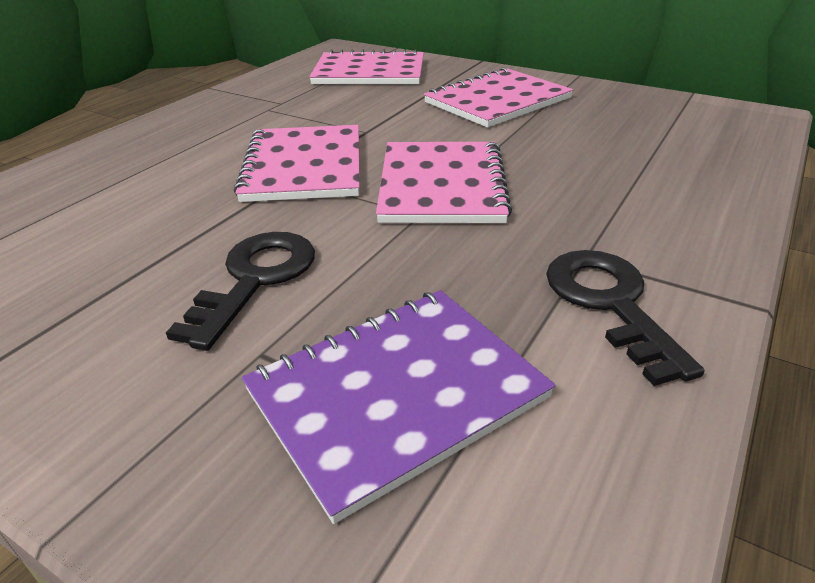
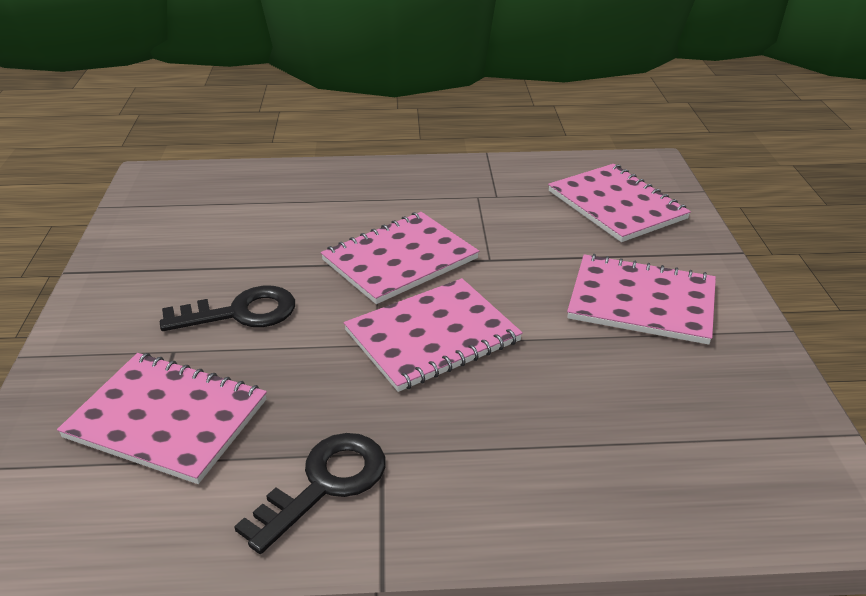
camera: 55 degrees right, 0 degrees up
(396, 394) = (167, 419): purple notebook -> pink notebook

